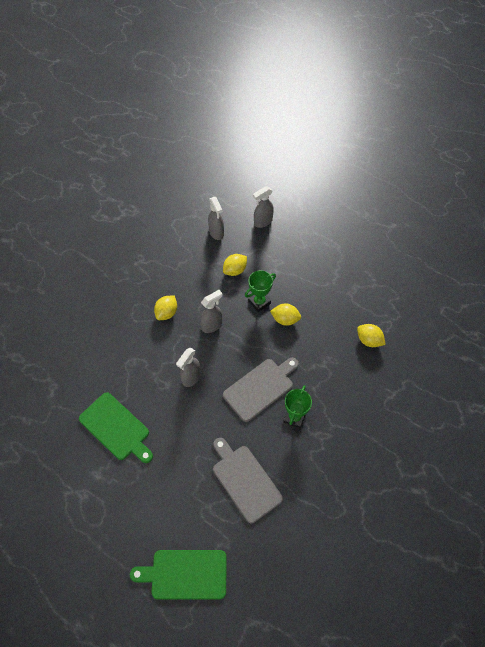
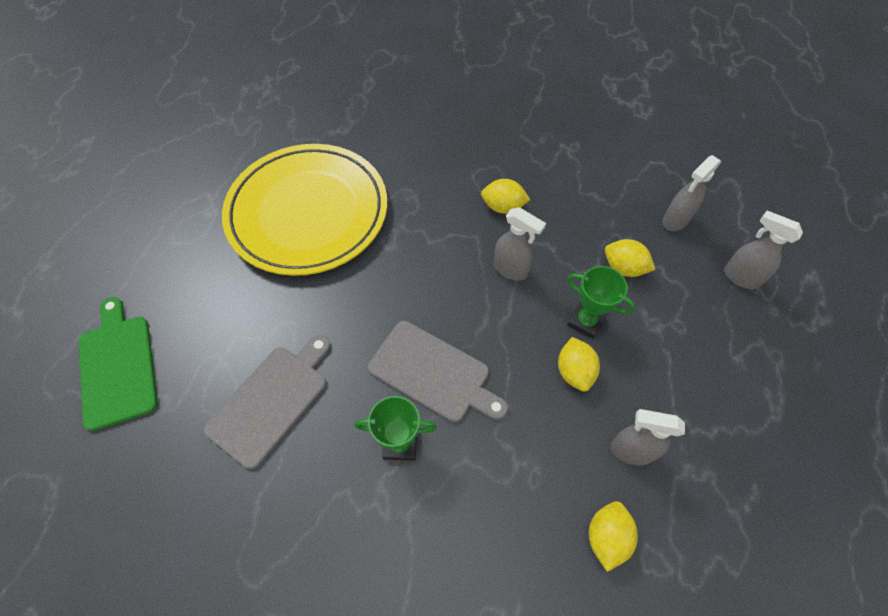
camera: 70 degrees right, 0 degrees up
(116, 428) = (308, 212): green cutting board -> yellow plate
(191, 378) = (413, 272): grey spray bottle -> grey spray bottle (630, 450)

